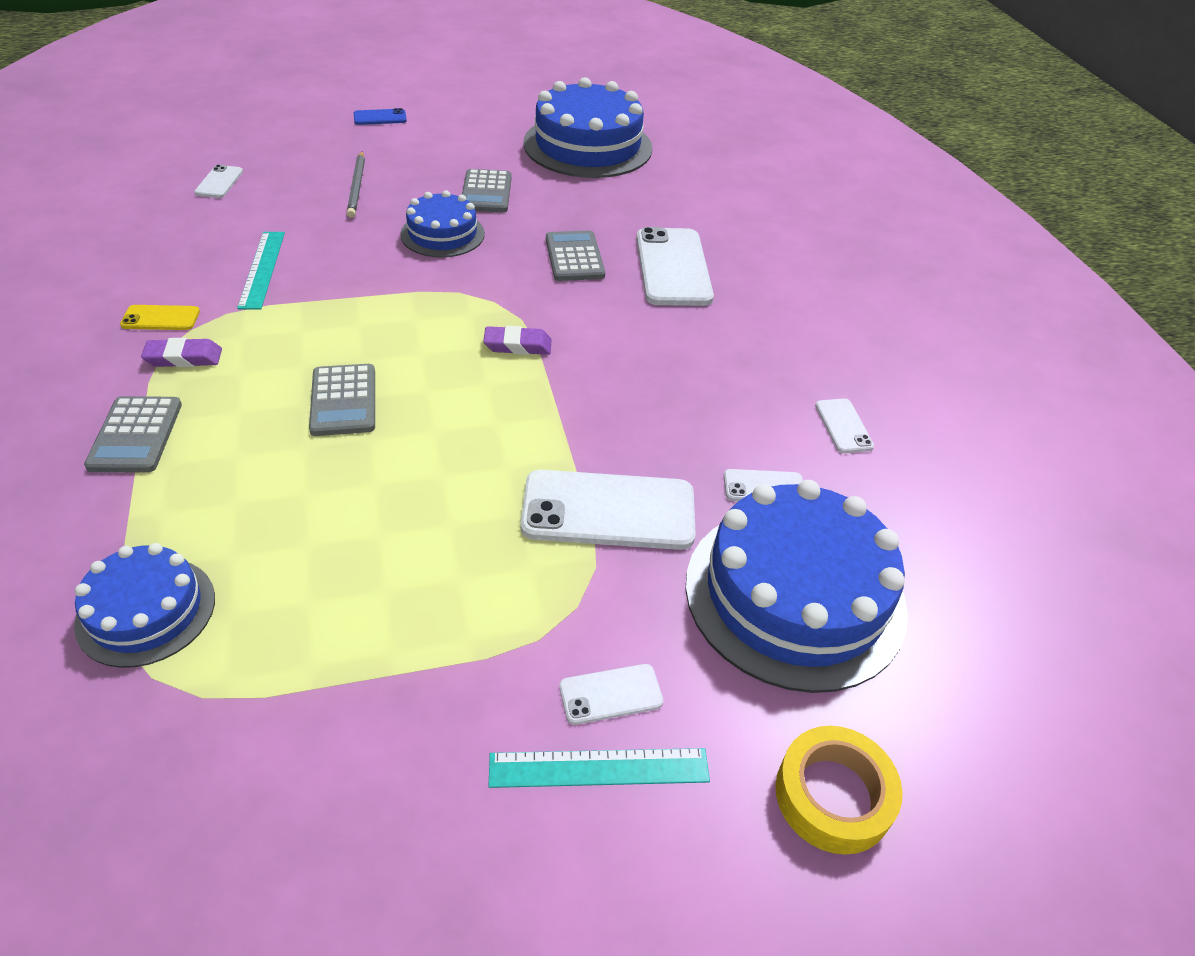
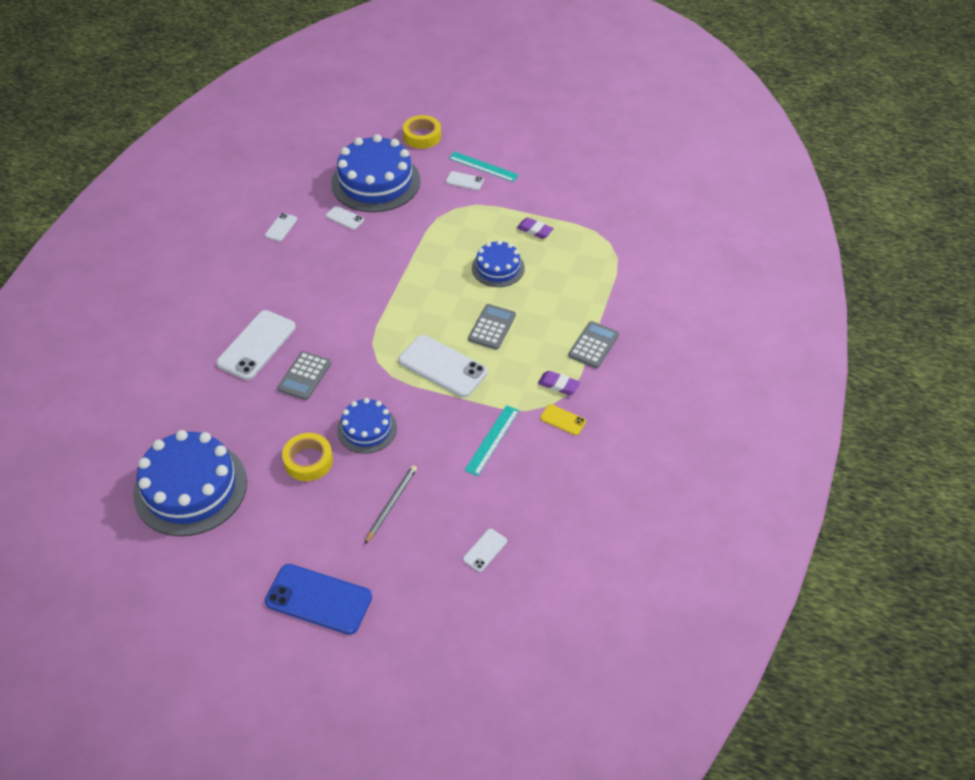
camera: 145 degrees left, 5 degrees up
(146, 611) = (606, 265): blue cake -> blue cake (498, 268)
(380, 118) = (319, 599): blue phone -> blue phone, size x2.07
(486, 192) = (308, 461): grey calculator -> yellow tape
(517, 345) = (387, 326): purple eraser -> purple eraser (535, 230)
(608, 510) = (414, 234): white phone -> white phone (442, 366)

